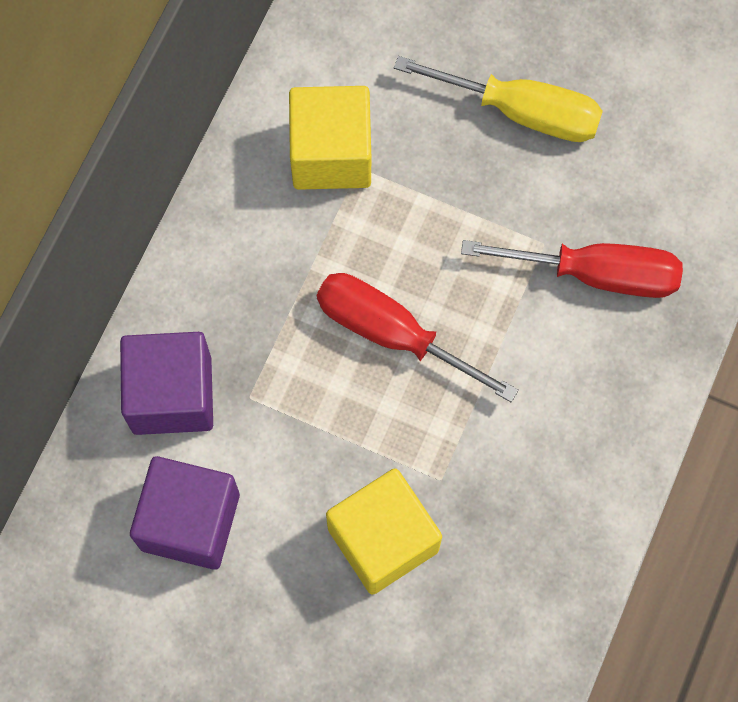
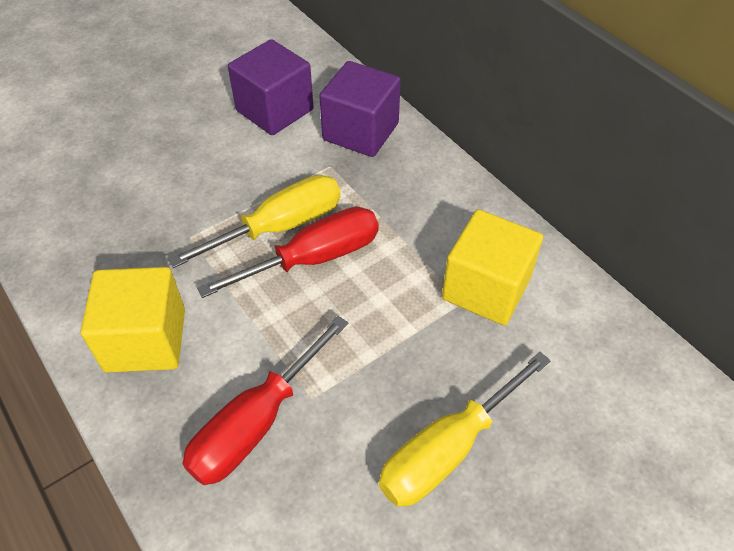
camera: 120 degrees right, 20 degrees down
(371, 394) = (280, 227): none -> yellow screwdriver
(383, 539) = (180, 189): yellow cube -> yellow cube (145, 340)

